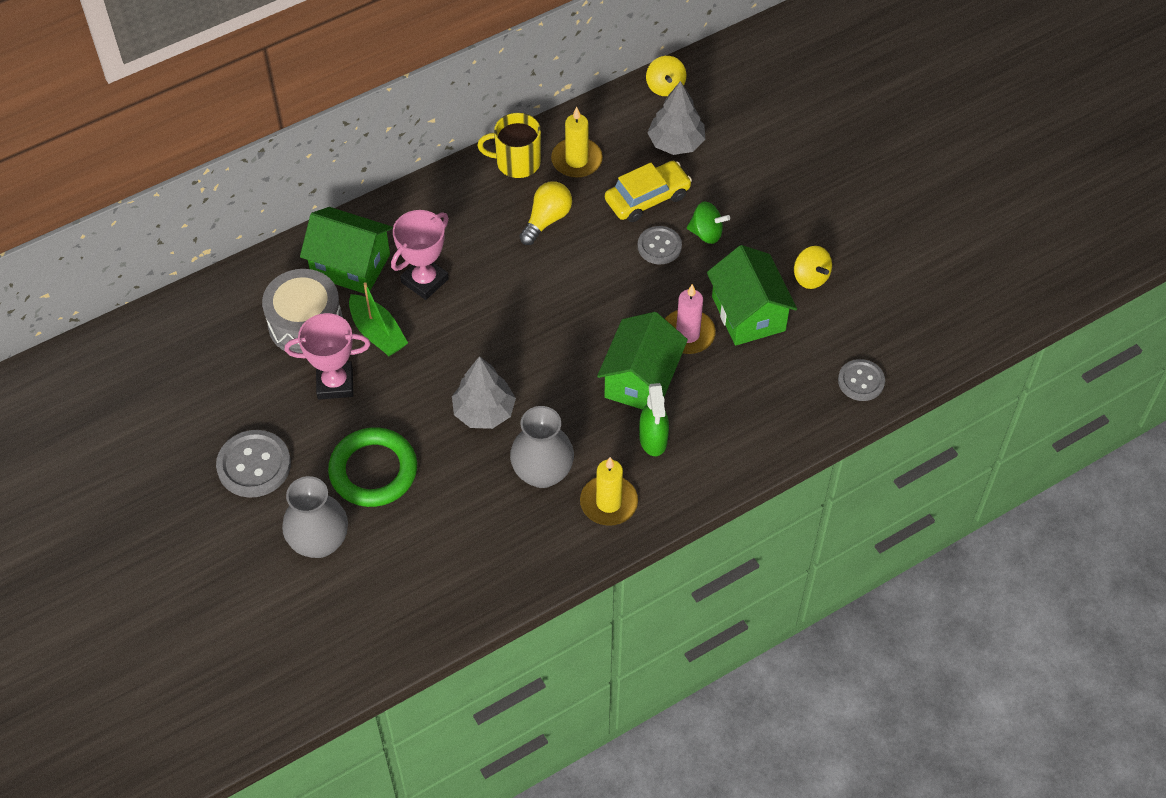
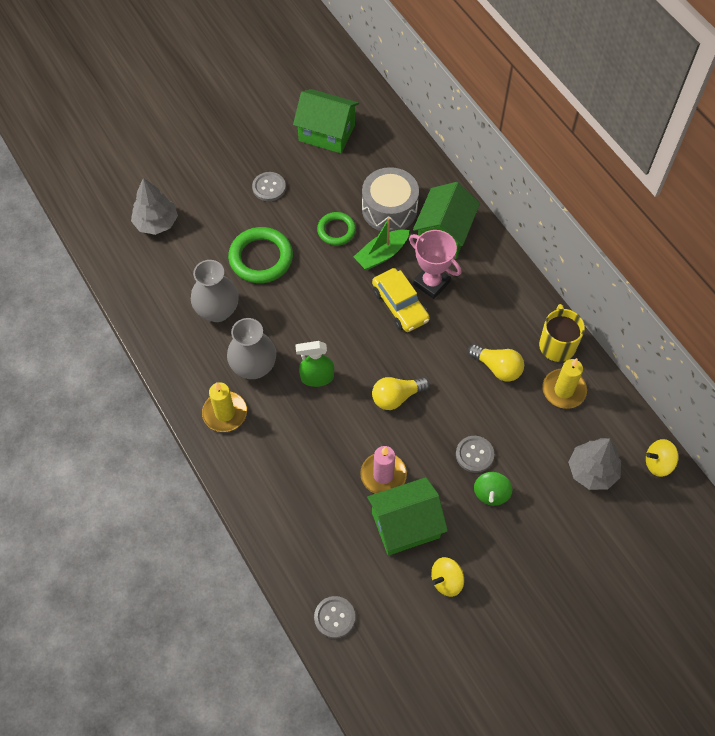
camera: 90 degrees right, 5 degrees up
(254, 465) = (269, 187): grey button -> grey button, size x0.65
(319, 542) = (205, 229): grey vase -> grey vase (217, 311)
(335, 383) = (336, 230): pink trophy -> green ring
(484, 411) = (310, 326): grey tree -> grey tree (156, 222)
(585, 320) = (396, 397): none -> yellow light bulb
(641, 380) = (337, 438): green house -> green house (327, 133)
(647, 198) = (527, 446): yellow car -> yellow car (400, 305)
(653, 439) = (280, 446): green spray bottle -> green spray bottle (317, 377)

